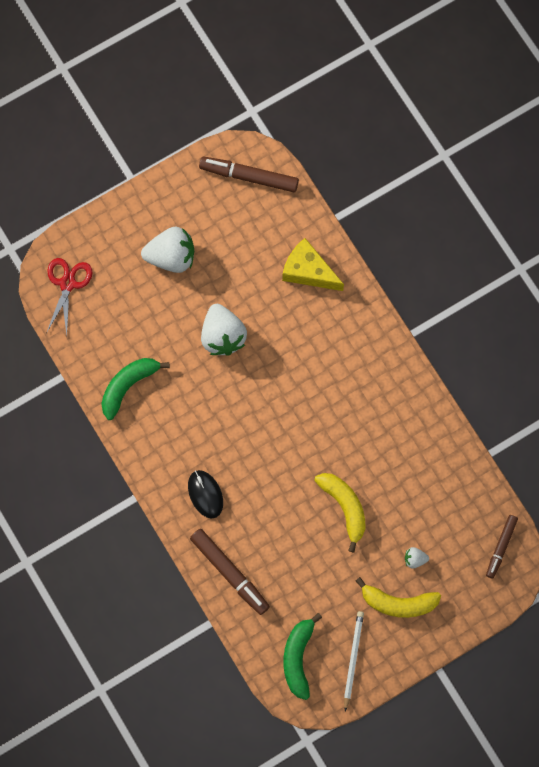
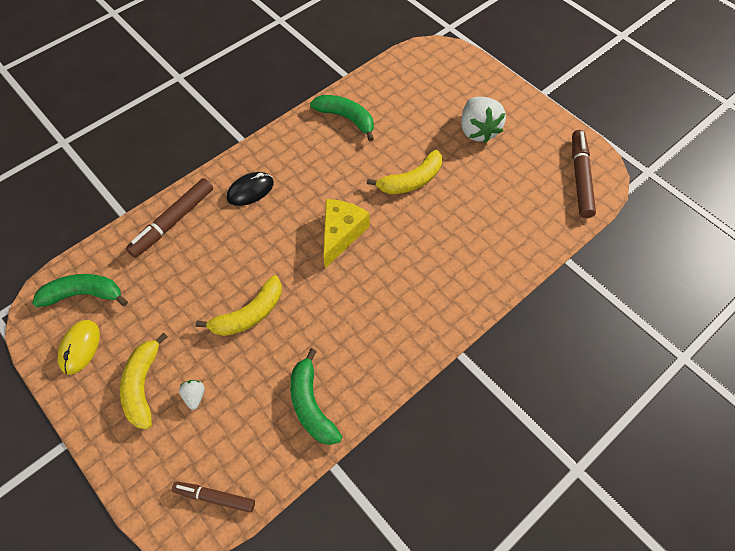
camera: 80 degrees right, 15 degrees down
(67, 284) = (430, 65): red scissors -> none
(222, 336) = (411, 181): white strawberry -> yellow banana
(308, 271) = (499, 242): yellow cheese -> yellow cheese (341, 234)
(353, 659) = (80, 347): white pencil -> yellow mouse
(437, 463) = (311, 405): none -> green banana

